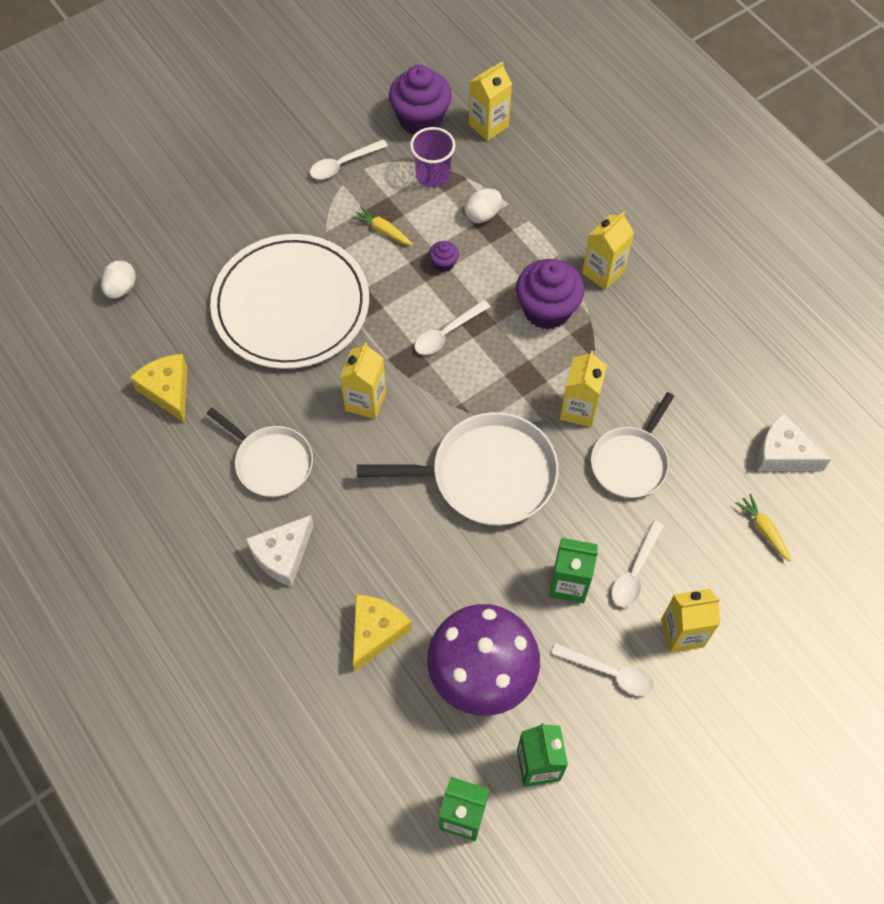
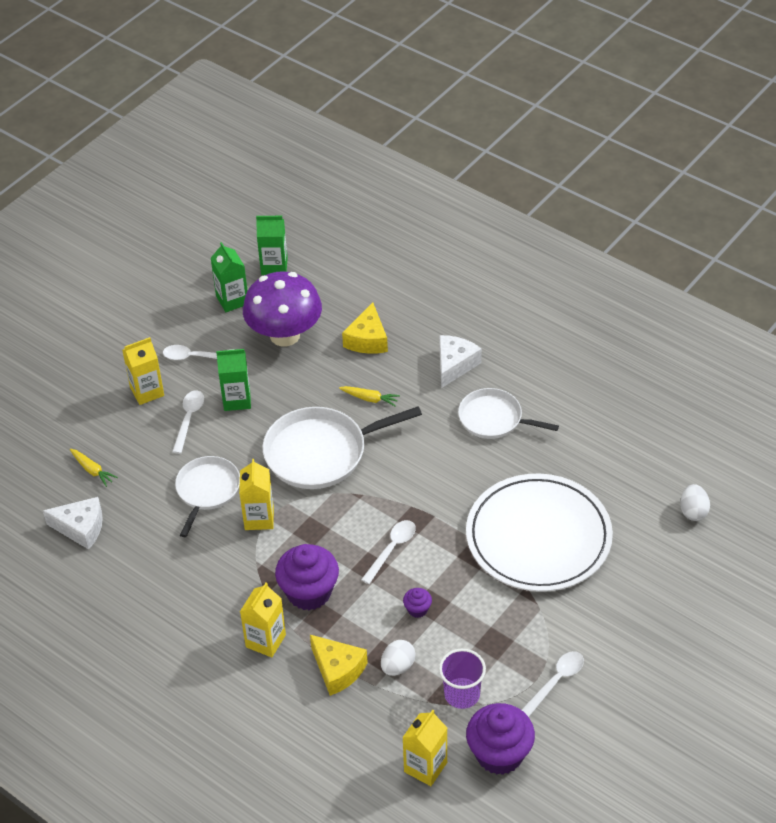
camera: 165 degrees right, 15 degrees down
(168, 391) = (603, 446): yellow cheese -> yellow cheese (338, 670)
(365, 401) = (439, 479): yellow carton -> none
(383, 230) = (487, 625): yellow carrot -> yellow carrot (370, 399)

